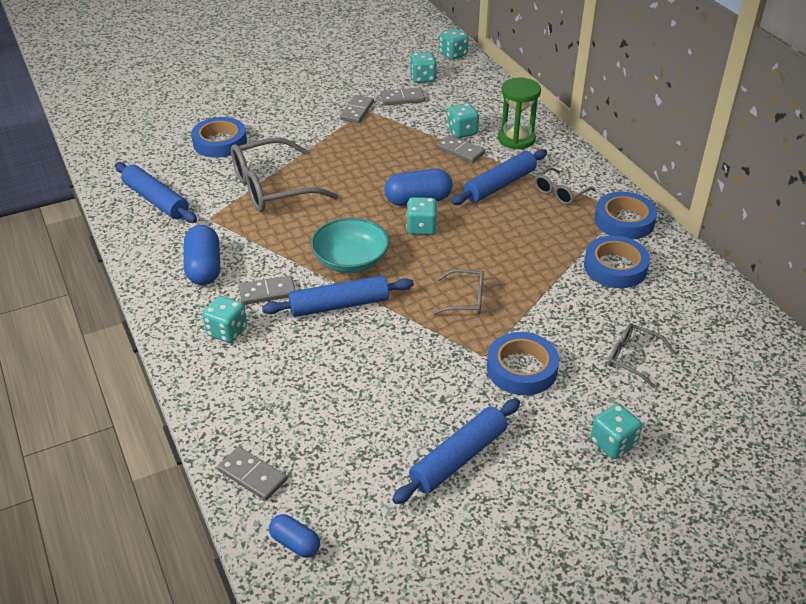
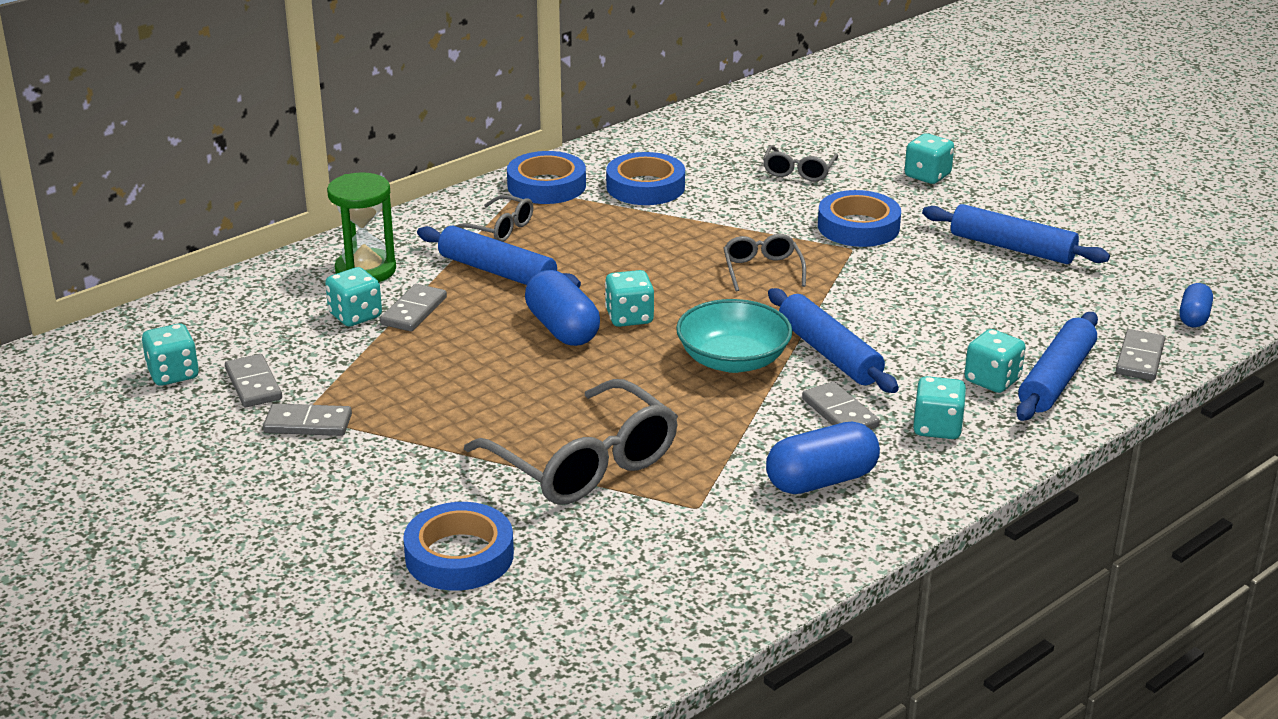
camera: 105 degrees left, 10 degrees down
(156, 200) = (674, 580): blue rolling pin -> blue rolling pin (1056, 379)
(453, 54) = (74, 355): turquoise dice -> turquoise dice (992, 380)

